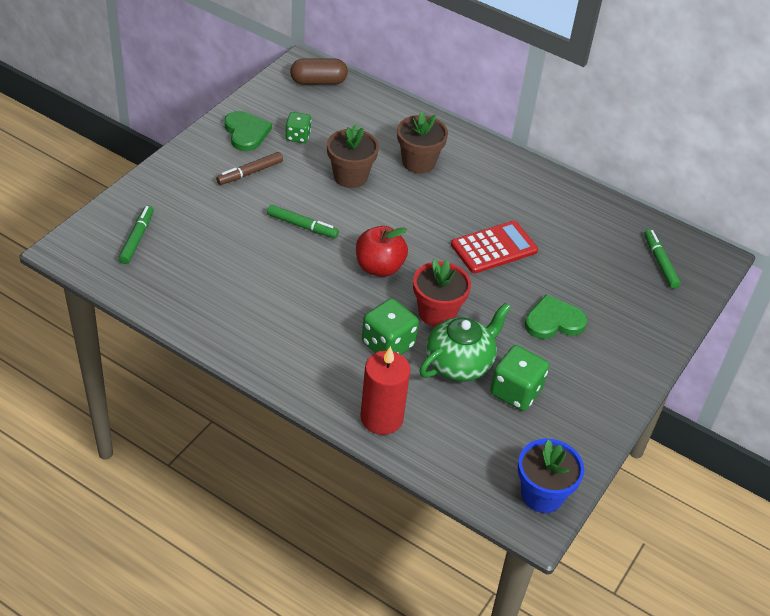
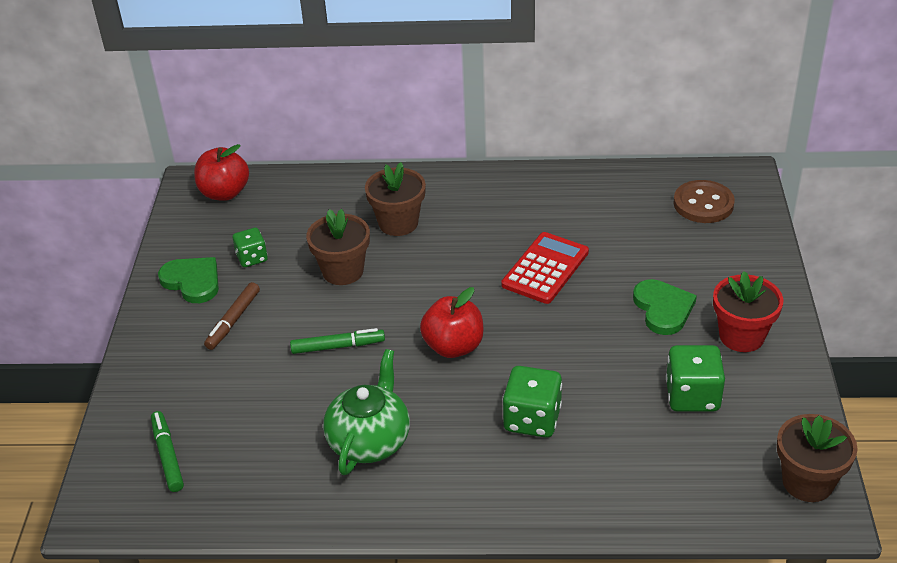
camera: 25 degrees left, 5 degrees down
(318, 82) = (224, 193): brown capsule -> red apple
(381, 418) = (593, 497): red candle -> none
(437, 313) = (550, 361): red flower pot -> red flower pot (741, 336)
(459, 363) = (616, 398): green teapot -> green teapot (369, 440)
(542, 495) = (807, 482): blue flower pot -> brown flower pot
(553, 321) = (663, 309): green heart -> green heart turned 120 degrees clockwise
(660, 262) = (703, 204): green marker -> brown button

